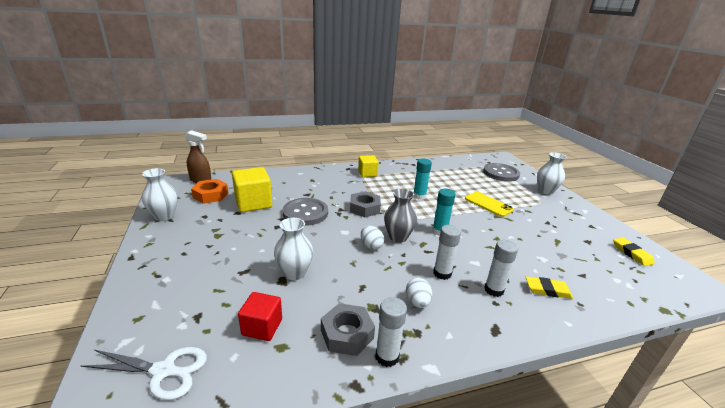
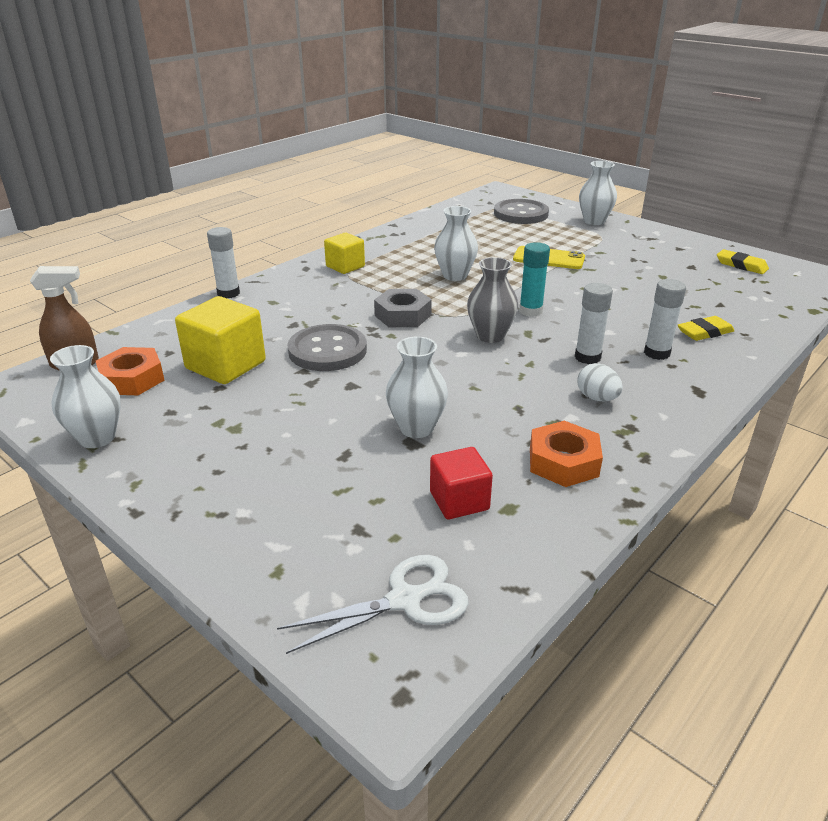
camera: 30 degrees left, 5 degrees up
(347, 334) = (563, 462): grey nut -> orange nut
(371, 246) = (470, 358): white egg -> none
(387, 356) = (629, 463): white glue stick -> white glue stick (228, 293)
(419, 196) = (455, 275): turquoise glue stick -> white vase

